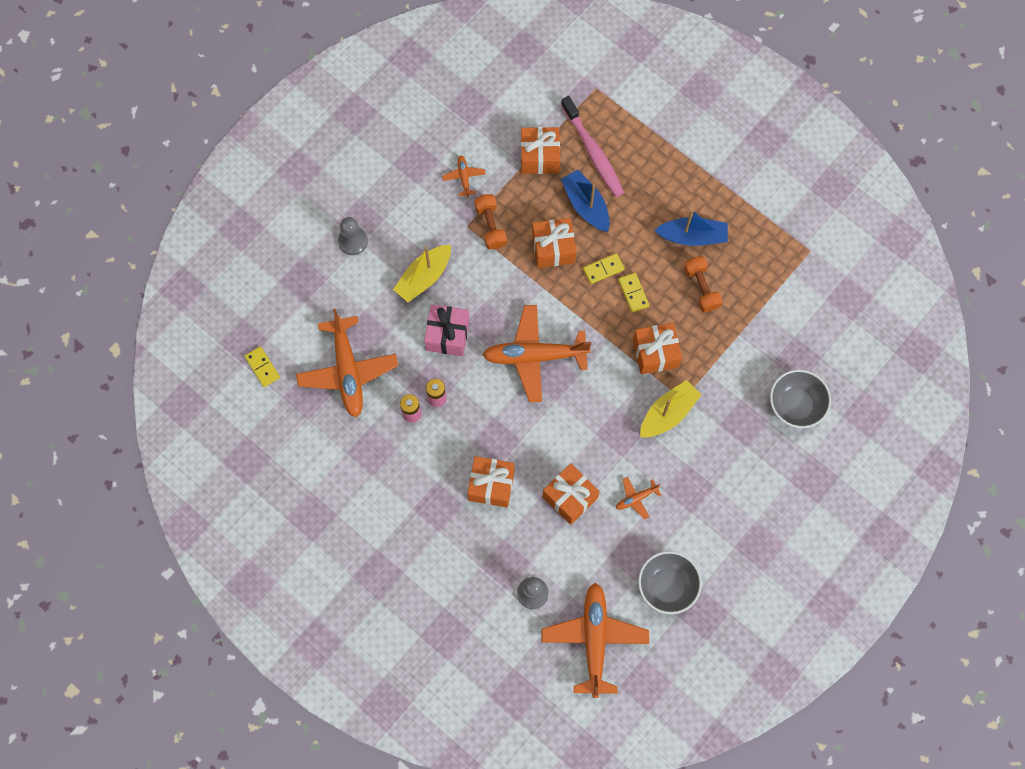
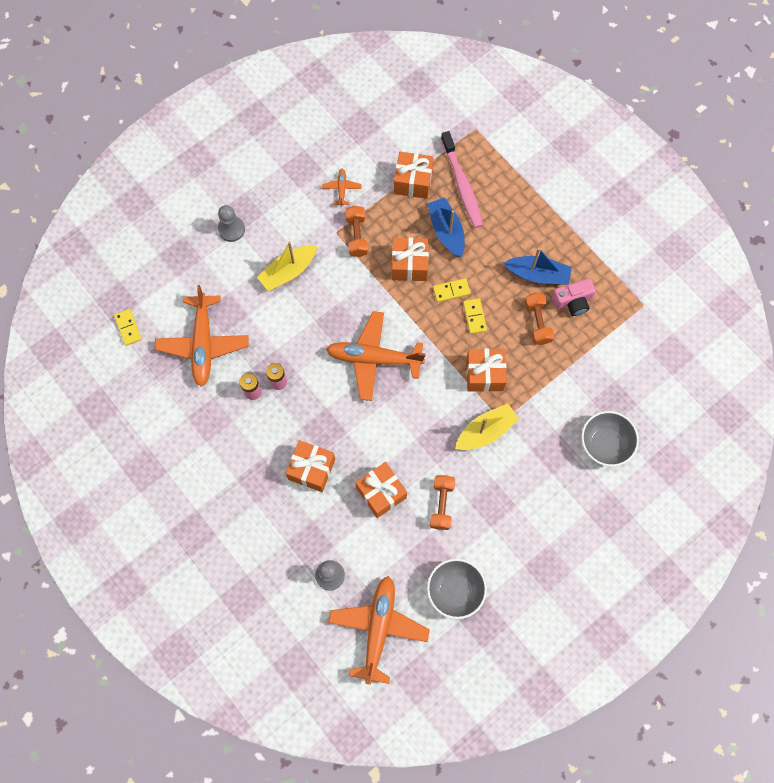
camera: 10 degrees right, 0 degrees up
(447, 335) = (299, 327): pink gift -> none
(636, 498) = (441, 504): orange plane -> orange dumbbell
(734, 260) = (572, 302): none -> pink camera

